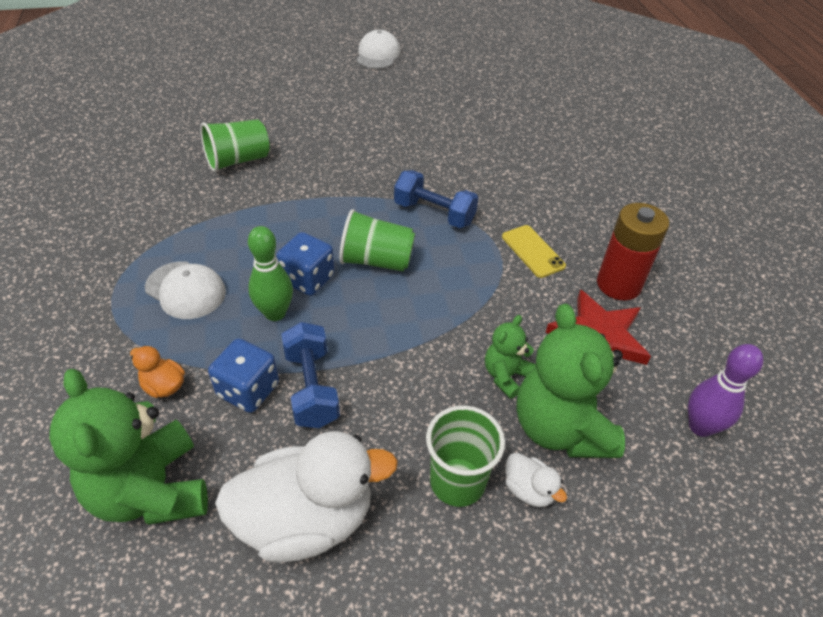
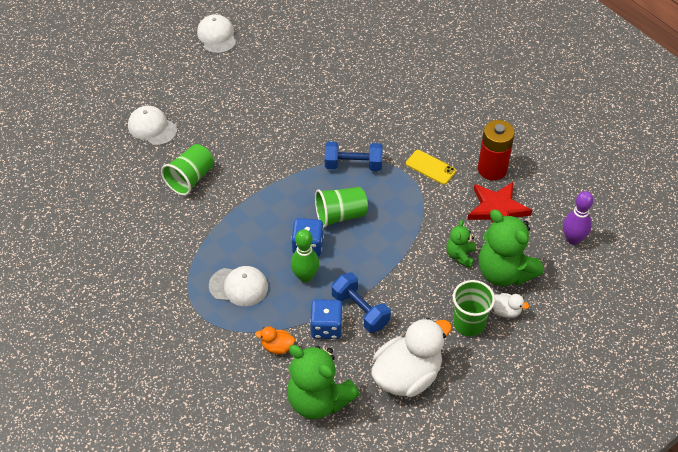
camera: 25 degrees left, 5 degrees up
(243, 104) = (152, 127): none -> white cap

